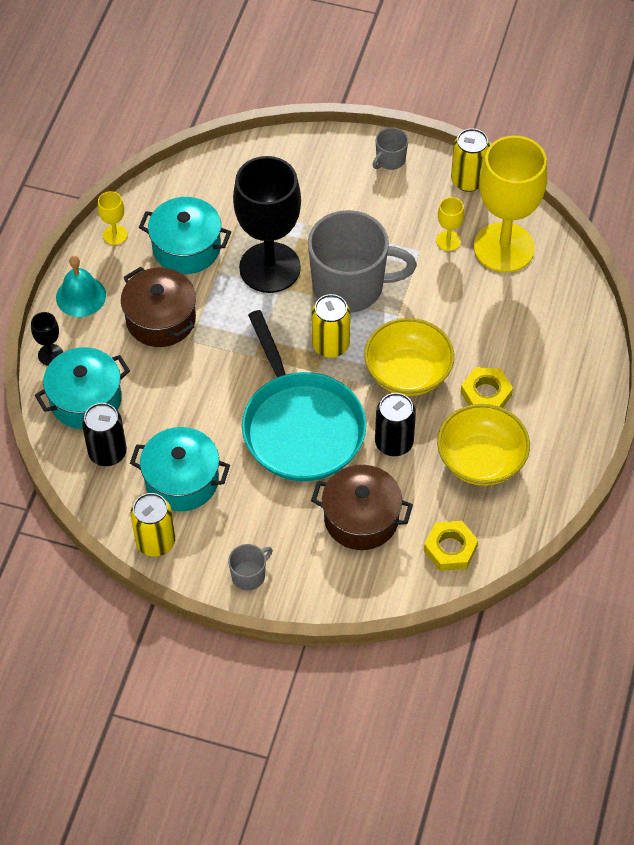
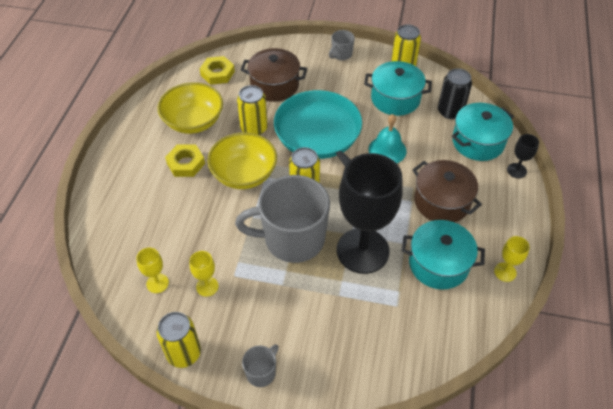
camera: 175 degrees right, 5 degrees down
(81, 296) = (512, 216): turquoise bell -> turquoise bell (387, 150)
(394, 443) = (254, 128): black can -> yellow can
(504, 247) = (157, 283): yellow goblet -> yellow goblet, size x0.40

